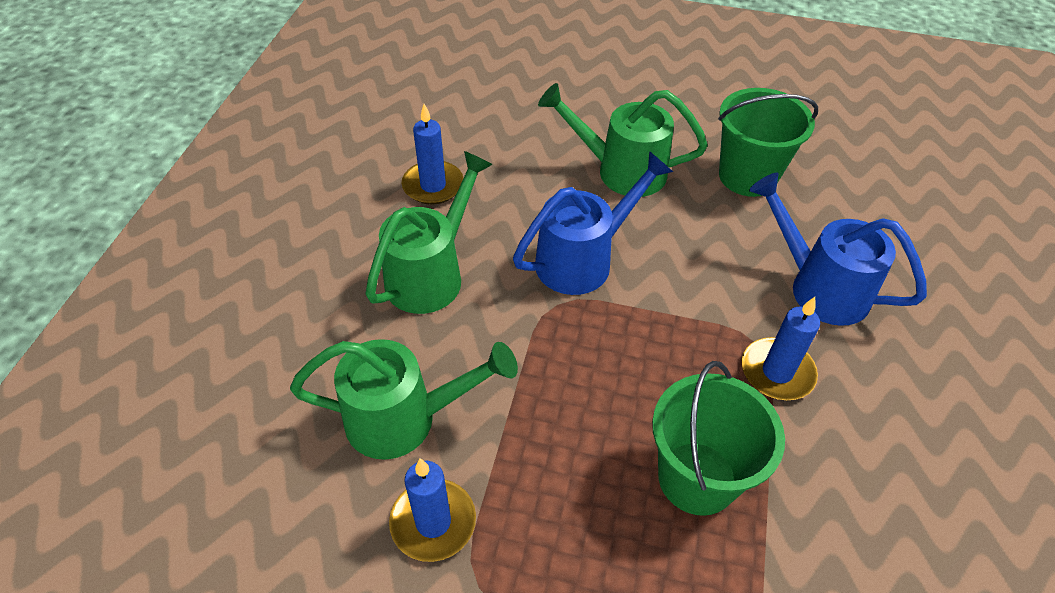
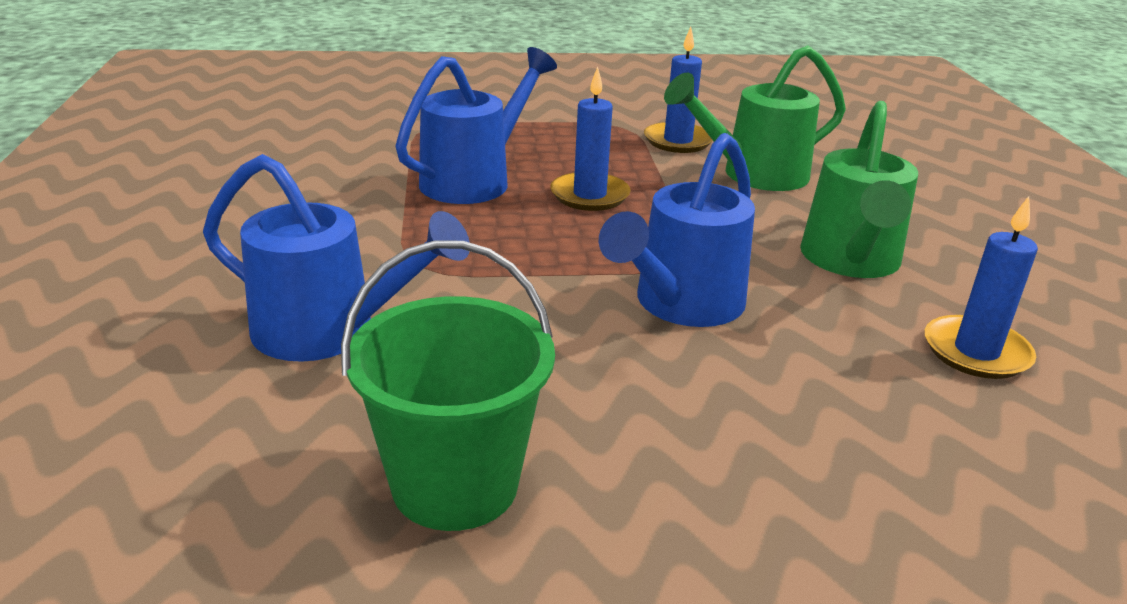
camera: 160 degrees right, 20 degrees down
(621, 171) = (707, 439): green watering can -> none
(697, 478) = (474, 180): green bucket -> blue watering can
(777, 372) = (396, 248): blue candle -> blue candle (589, 195)

